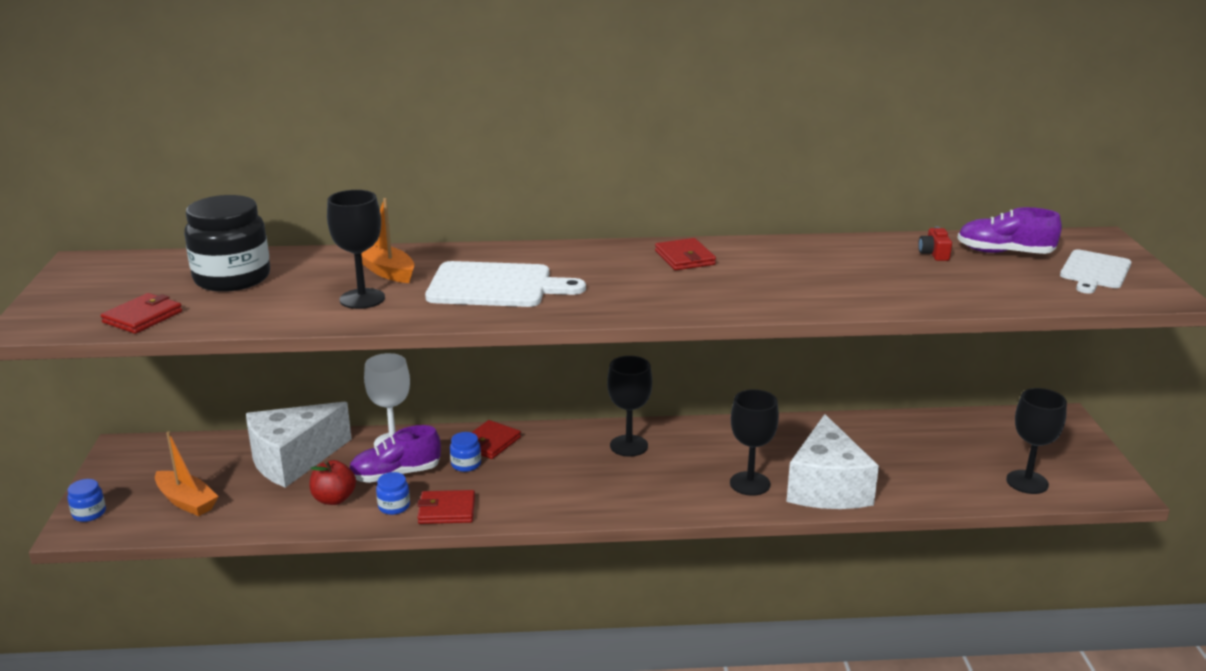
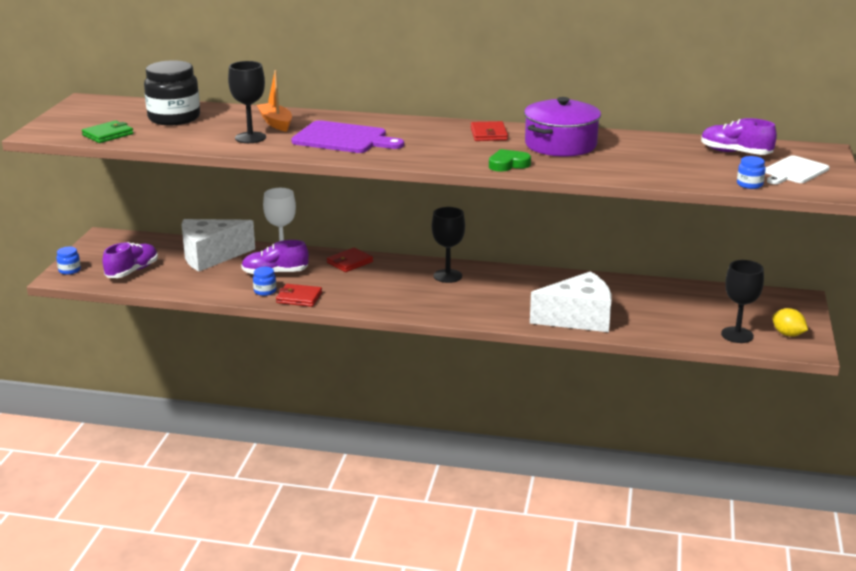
camera: 15 degrees right, 0 degrees up
(142, 317) = (108, 134): red wallet -> green wallet
(186, 501) = (132, 271): orange boat -> purple shoe
(334, 499) = (227, 282): red apple -> none
(466, 464) = (326, 273): blue jar -> blue jar (749, 184)
(496, 286) = (343, 139): white cutting board -> purple cutting board
(744, 302) = (508, 164): none -> green heart
(750, 483) = (522, 309): black goblet -> none
(787, 264) = (560, 145): none -> purple pot
(826, 487) = (578, 318): white cheese -> white cheese turned 120 degrees counterclockwise
(934, 254) = (679, 149): red camera -> none
(1082, 472) = (787, 334): none -> yellow lemon

